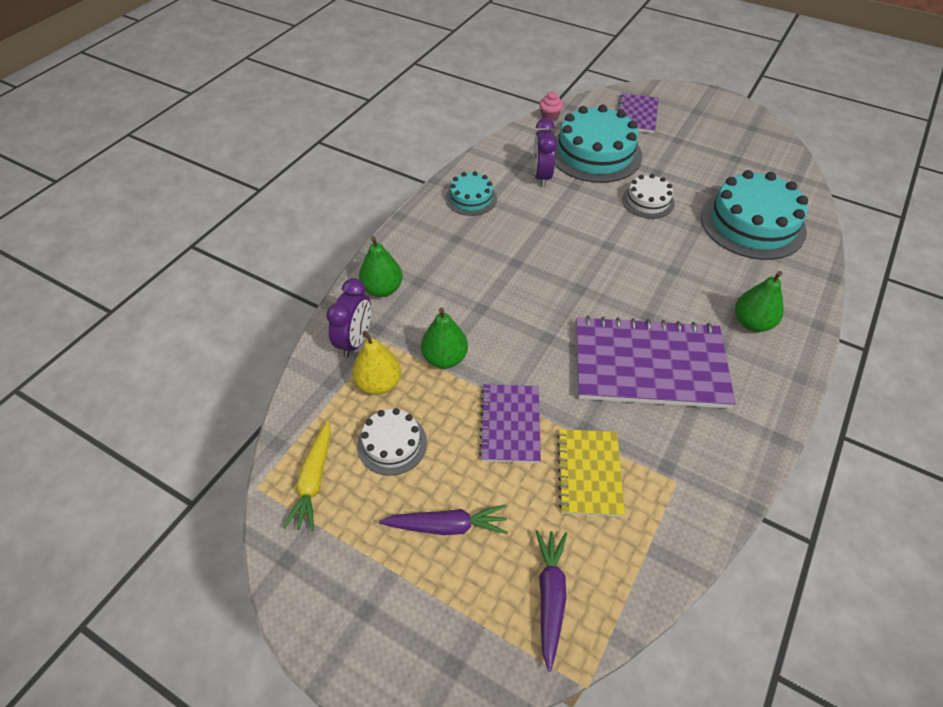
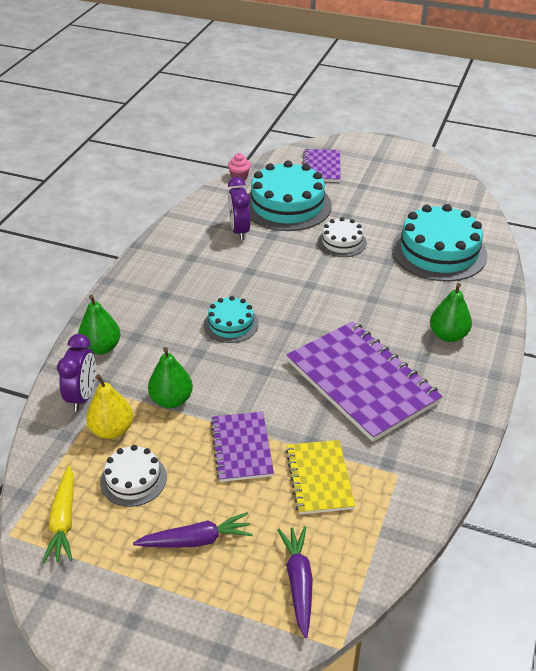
camera: 10 degrees left, 10 degrees down
(471, 198) = (174, 257): turquoise cake -> turquoise cake (231, 324)
(649, 365) = (361, 382): purple notebook -> purple notebook turned 60 degrees clockwise

